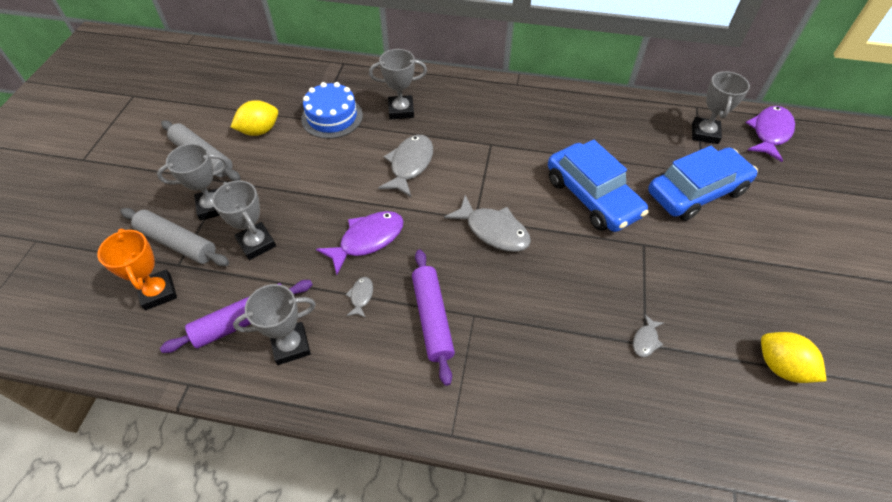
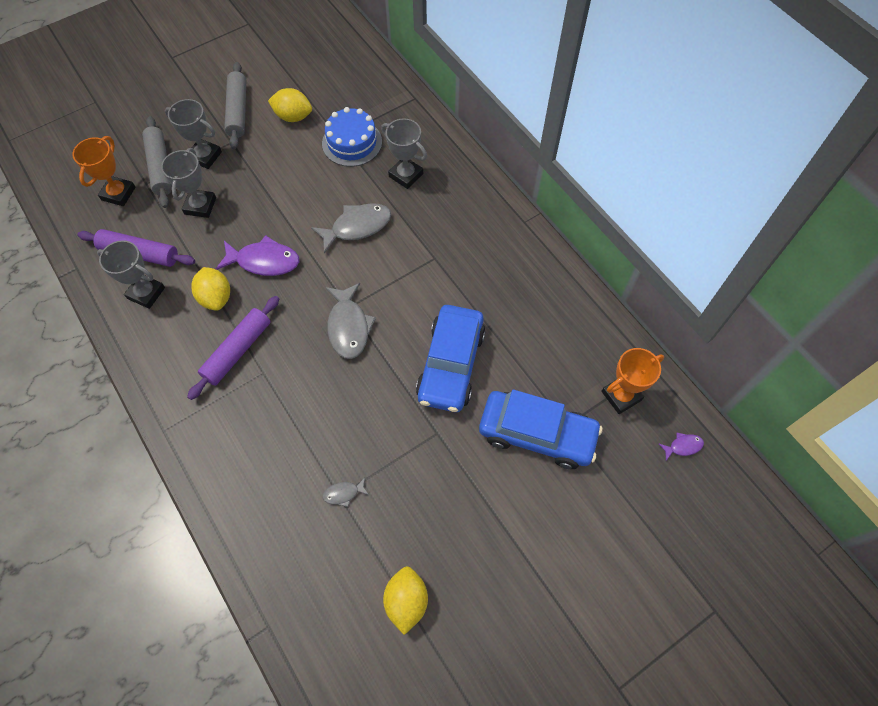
camera: 45 degrees right, 10 degrees up
(361, 296) = (216, 297): grey fish -> yellow lemon
(704, 133) = (621, 396): grey trophy -> orange trophy
(769, 133) = (683, 446): purple fish -> purple fish, size x0.48

